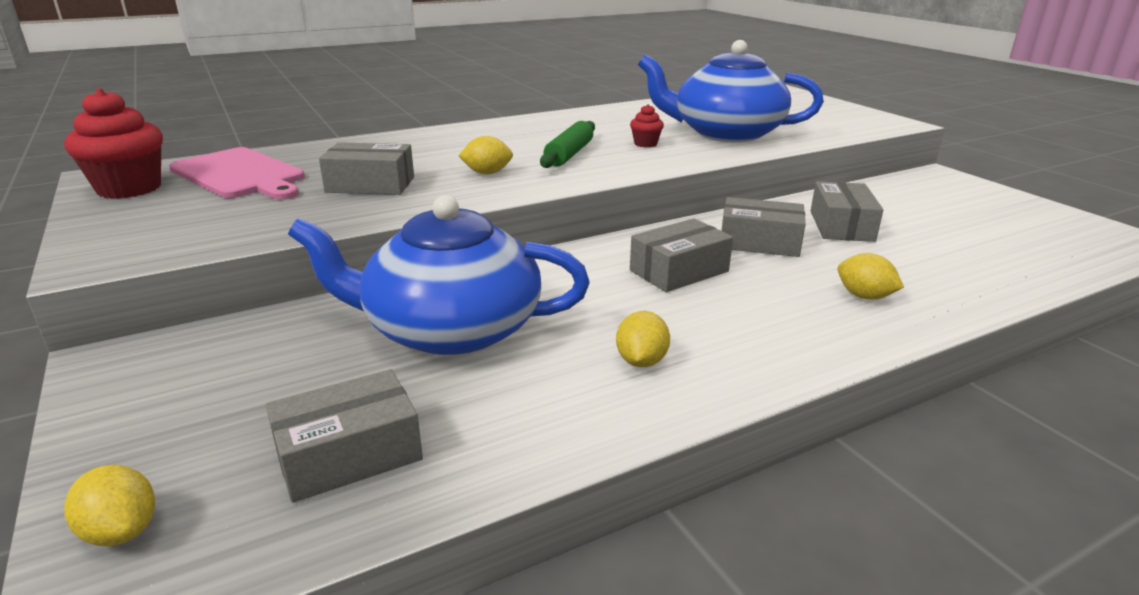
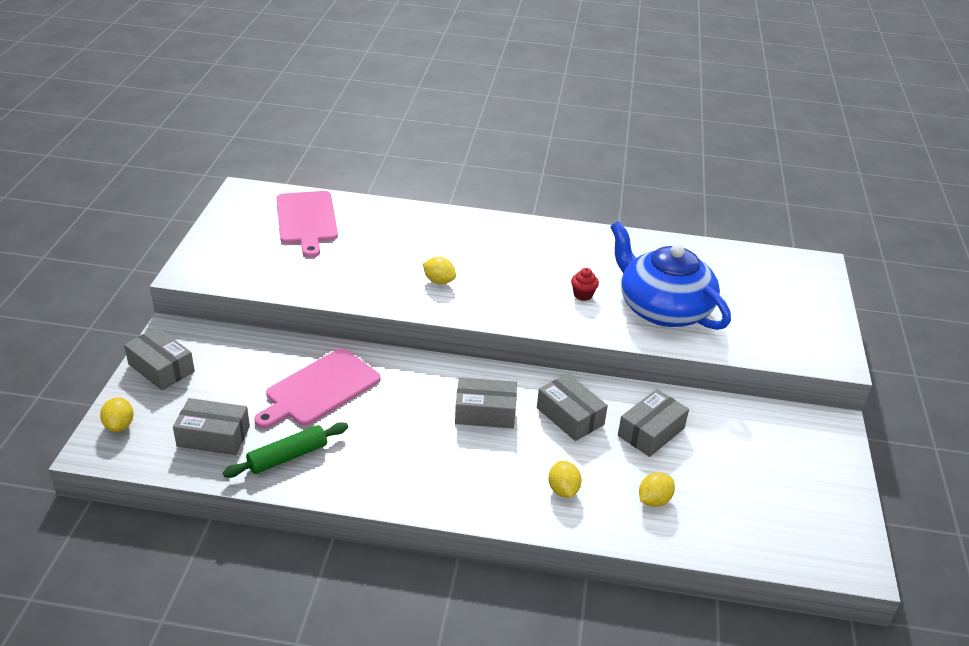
camera: 35 degrees right, 10 degrees up
(129, 188) = (245, 210): red cupcake -> none
(370, 185) = (362, 263): grey box -> grey box (161, 368)
(450, 329) = (320, 389): blue teapot -> pink cutting board
(569, 154) = (514, 283): green rolling pin -> green rolling pin (288, 457)
(641, 361) = (381, 460): yellow lemon -> yellow lemon (654, 500)

